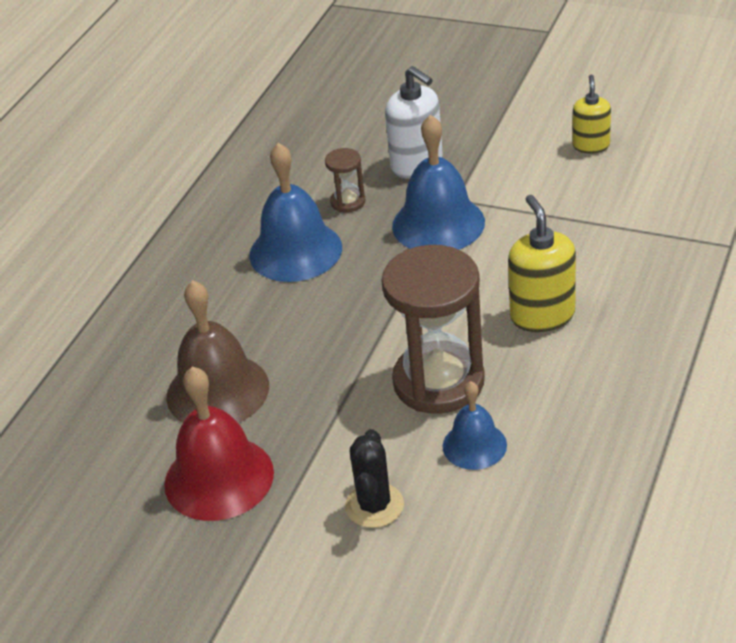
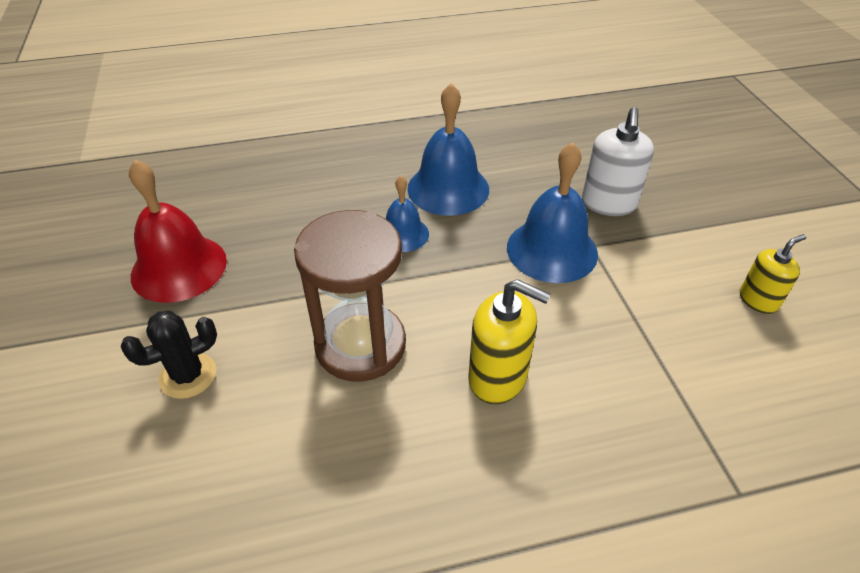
camera: 50 degrees right, 5 degrees up
(217, 391) = (270, 222): brown bell -> none
(348, 202) = (527, 188): brown hourglass -> none
(474, 445) = (296, 410): blue bell -> blue bell (403, 234)
(542, 315) = (498, 377): yellow soap dispenser -> yellow soap dispenser turned 75 degrees clockwise

